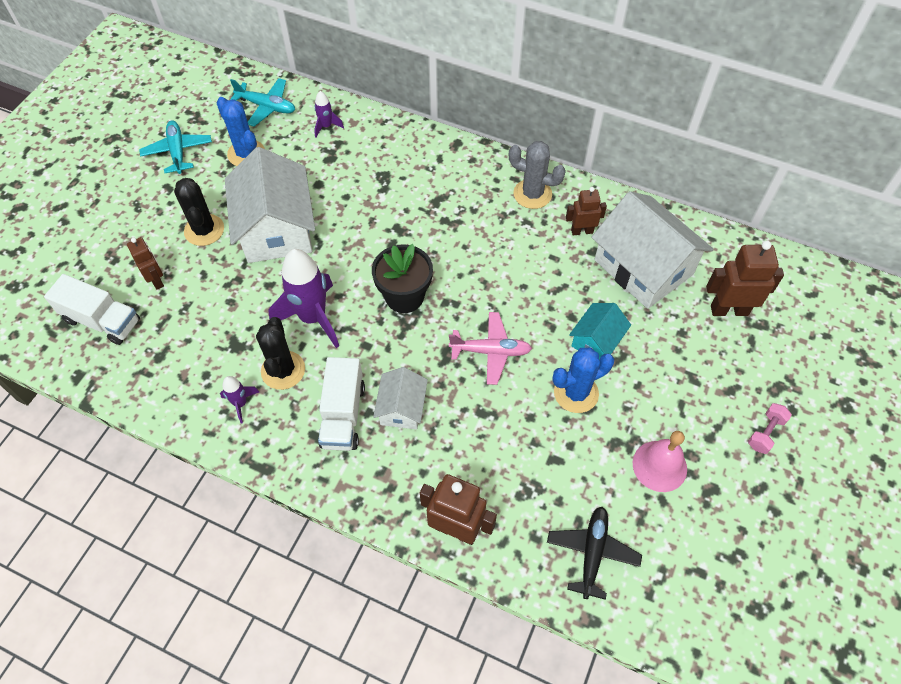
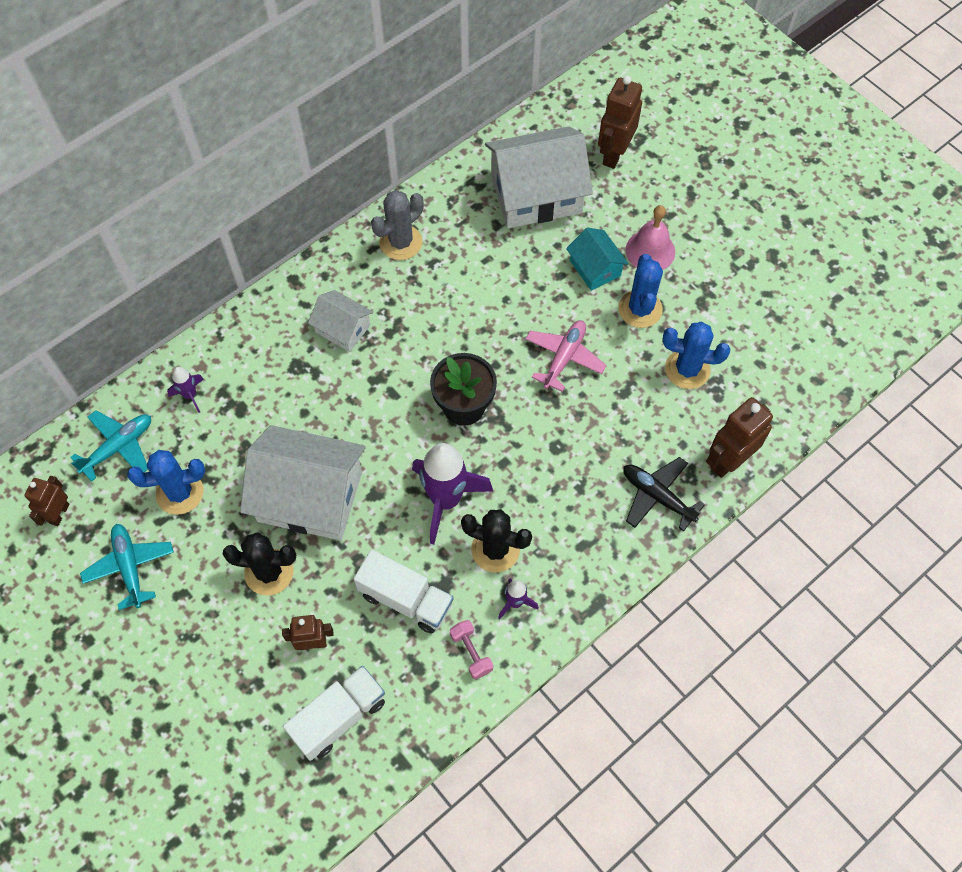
camera: 65 degrees left, 5 degrees up
(178, 152) = (130, 567): turquoise plane -> turquoise plane turned 60 degrees clockwise
(343, 415) = (572, 512): white truck -> white truck (405, 599)
(402, 408) = (588, 457): white house -> white house (343, 329)
(535, 457) = (687, 369): none -> blue cactus
(582, 231) = (469, 222): brown robot -> brown robot (59, 513)
(592, 553) = (791, 366): black plane -> black plane (657, 496)
(659, 466) = (736, 280): pink bell -> pink bell (650, 251)
(765, 433) = (740, 191): pink dumbbell -> pink dumbbell (471, 652)

